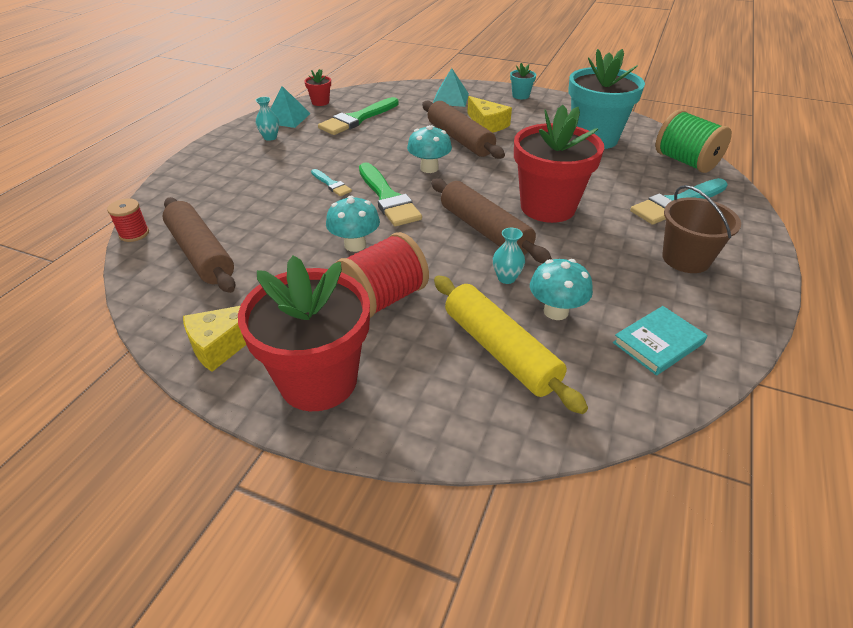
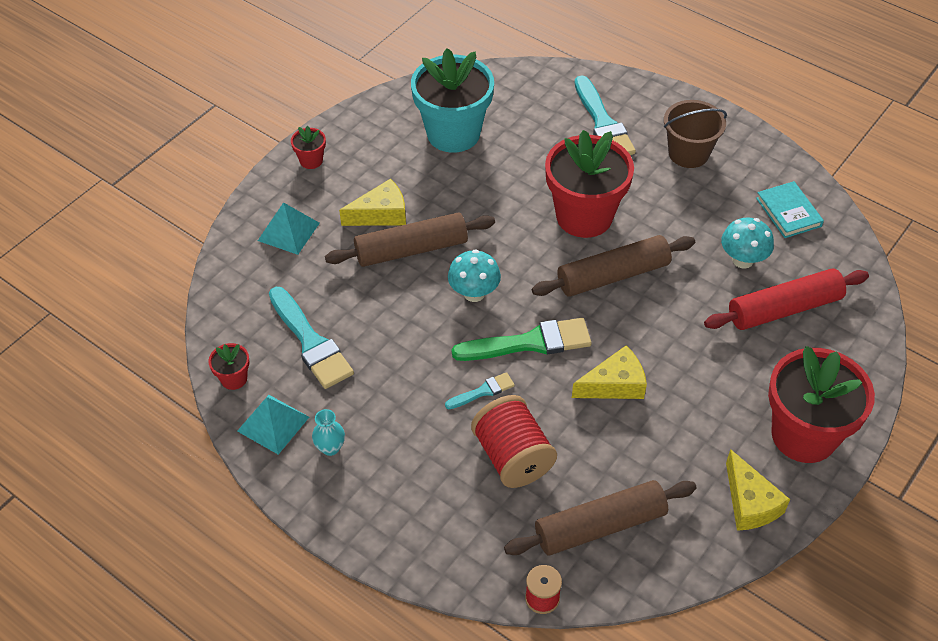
camera: 75 degrees left, 10 degrees up
(355, 245) = (614, 385): turquoise mushroom -> yellow cheese
(357, 119) = (311, 342): green brush -> turquoise brush
(383, 298) = (705, 375): red spool -> red spool (512, 457)
(500, 350) = (784, 308): yellow rolling pin -> red rolling pin
(506, 278) = (692, 279): turquoise vase -> none
(520, 96) = (311, 160): turquoise flower pot -> red flower pot
(685, 162) = (528, 85): green spool -> none

